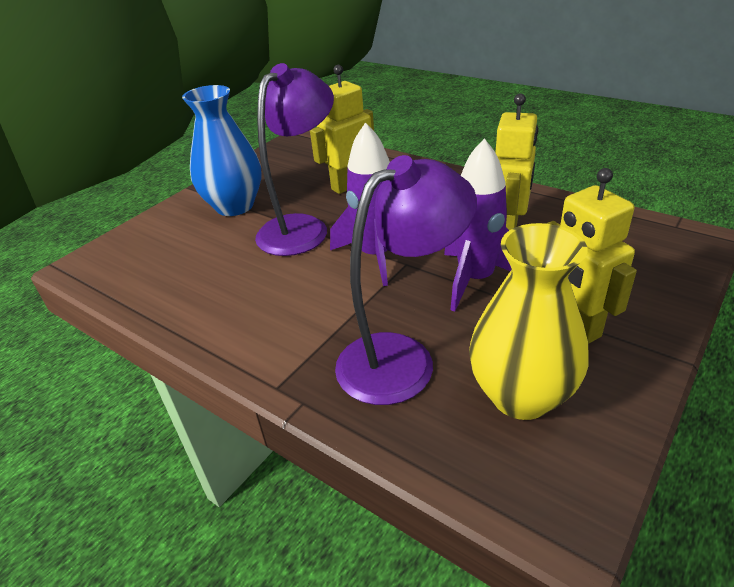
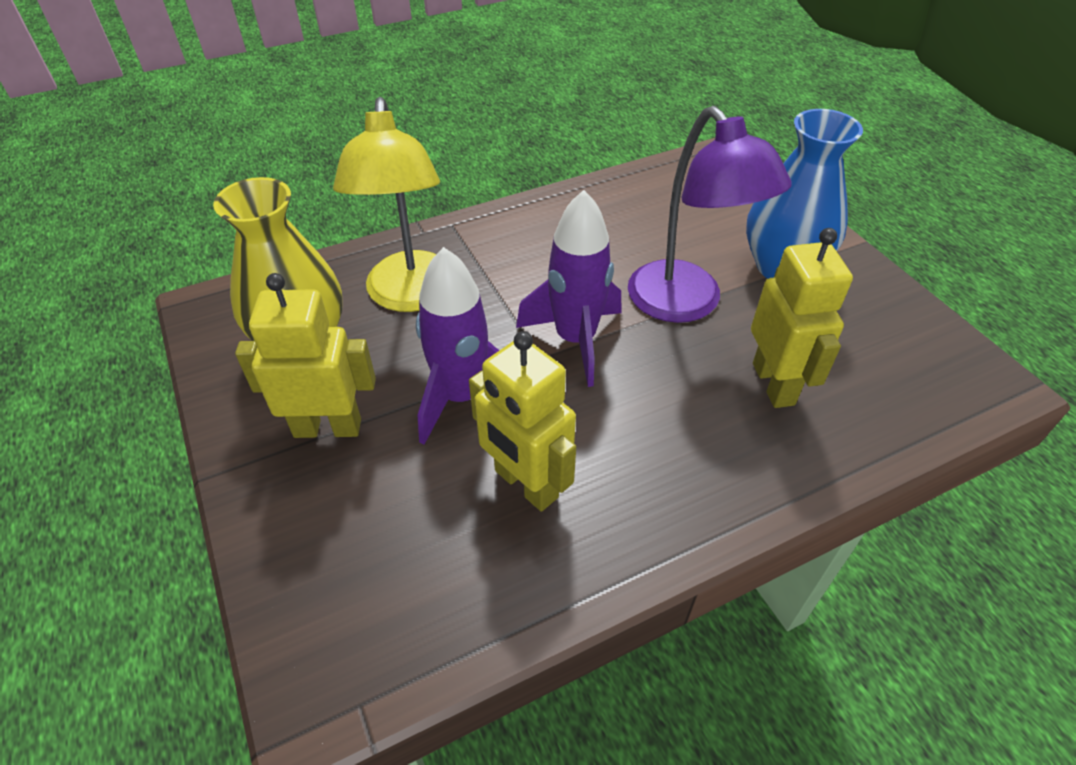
camera: 115 degrees right, 10 degrees up
(402, 358) = (411, 296): purple lamp -> yellow lamp

